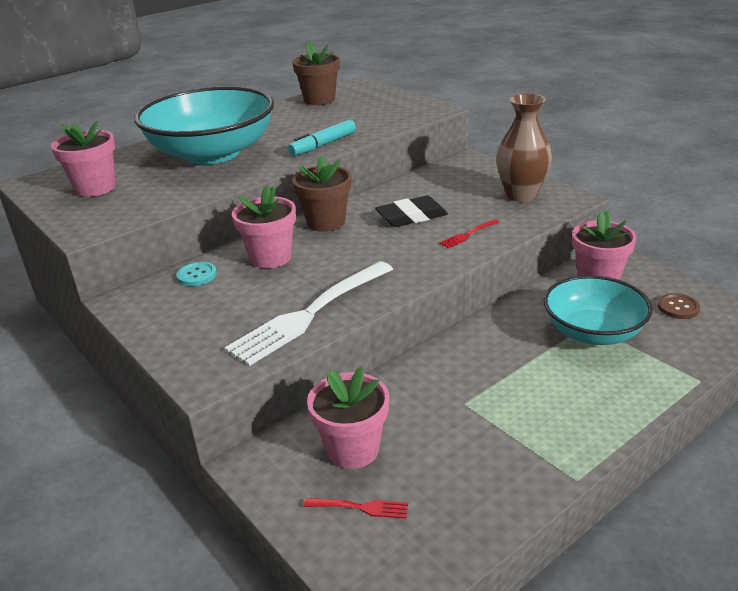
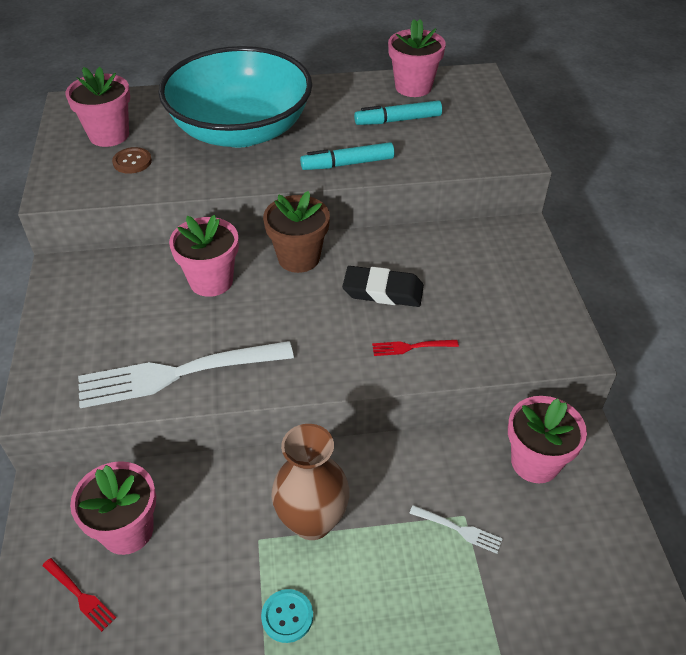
camera: 30 degrees right, 15 degrees up
(197, 275) = (136, 271): turquoise button -> turquoise button (287, 616)
(319, 100) = (413, 87): brown flower pot -> pink flower pot
(331, 116) = (398, 120): none -> turquoise marker
(521, 195) = (523, 317): brown vase -> brown vase (312, 521)
(593, 332) = (458, 529): turquoise bowl -> white fork
(678, 307) = (582, 552): brown button -> brown button (132, 162)

